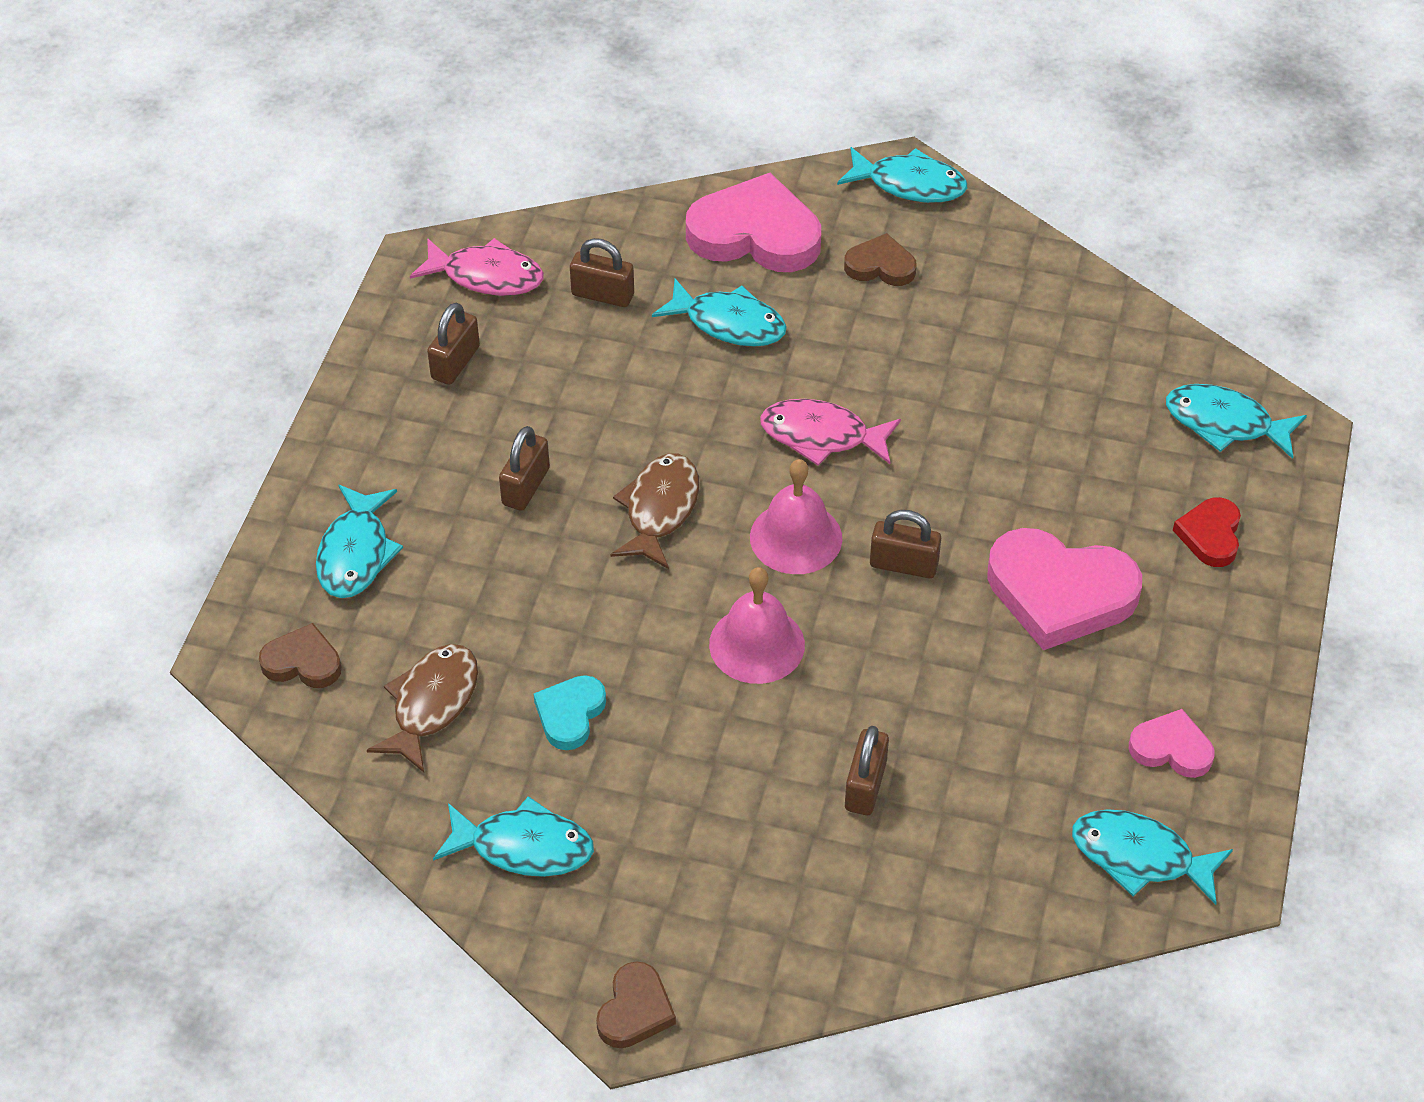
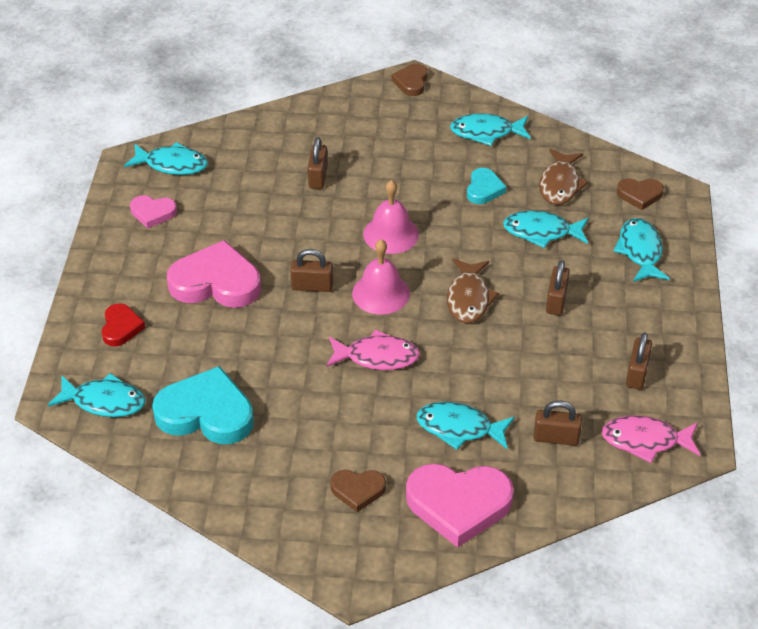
camera: 170 degrees right, 5 degrees down
(909, 184) = (346, 569): turquoise fish -> turquoise fish (541, 232)
(1077, 388) = (206, 413): none -> turquoise heart

